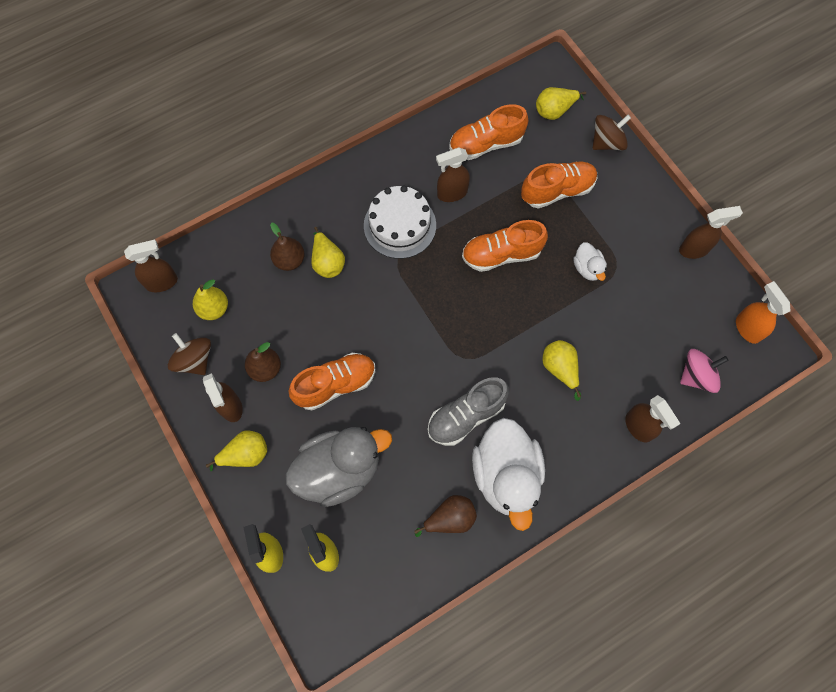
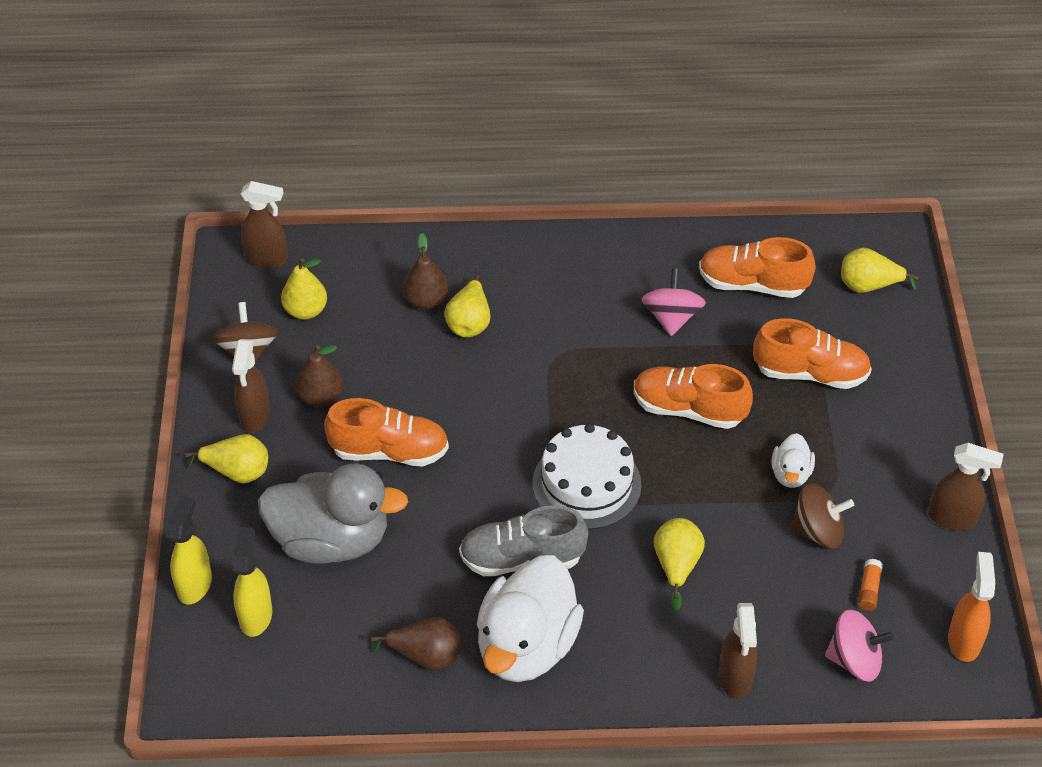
camera: 30 degrees right, 20 degrees down
(400, 225) = (583, 323): white cake -> white cake (586, 484)
(452, 193) = (671, 317): brown spray bottle -> pink spinning top
(607, 142) = (915, 349): brown spinning top -> brown spinning top (818, 531)
(677, 324) = (869, 590): none -> orange glue stick

